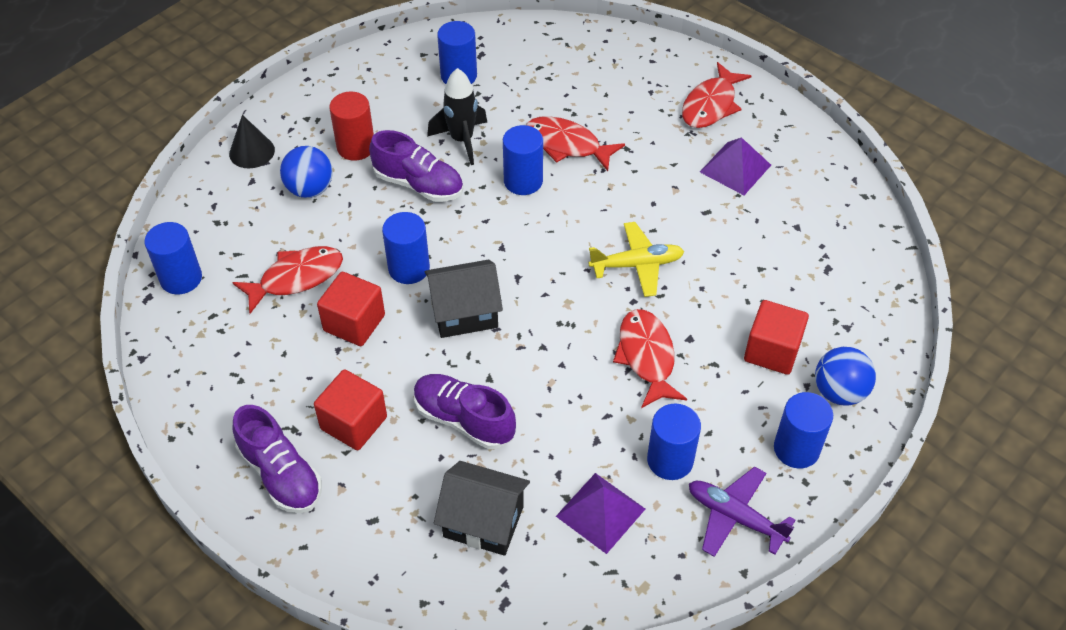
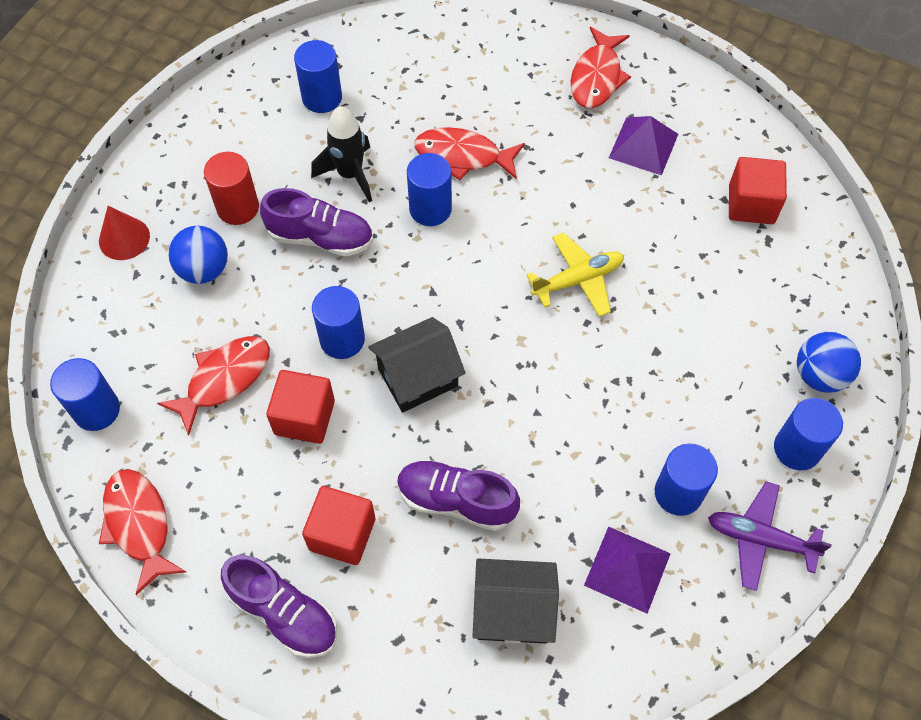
camera: 15 degrees left, 10 degrees up
(252, 151) = (124, 238): black cone -> red cone
(646, 356) = (620, 382): red fish -> red fish (139, 525)
(772, 351) = (741, 346): red cube -> red cube (751, 204)

